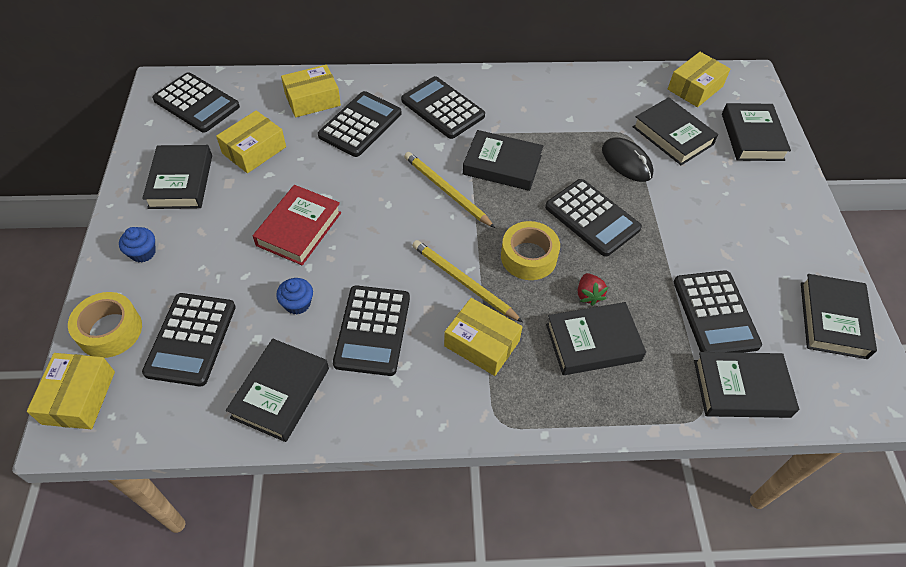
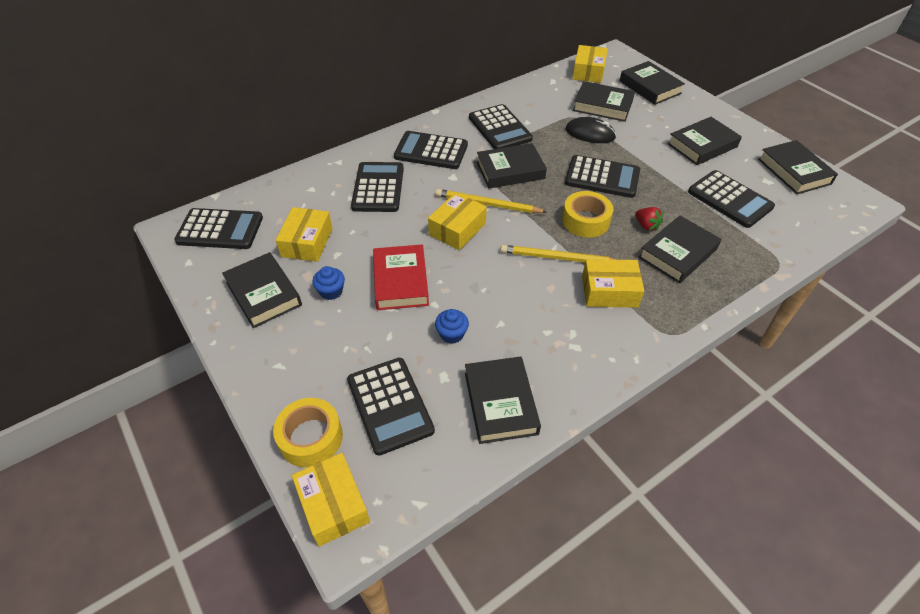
camera: 30 degrees left, 5 degrees down
(143, 253) = (282, 363): blue cupcake -> blue cupcake (331, 291)
(312, 100) = (321, 186): yellow box -> yellow box (457, 229)
(372, 330) = (526, 323): black calculator -> black calculator (500, 128)
(741, 388) = (786, 235): black book -> black book (702, 145)

